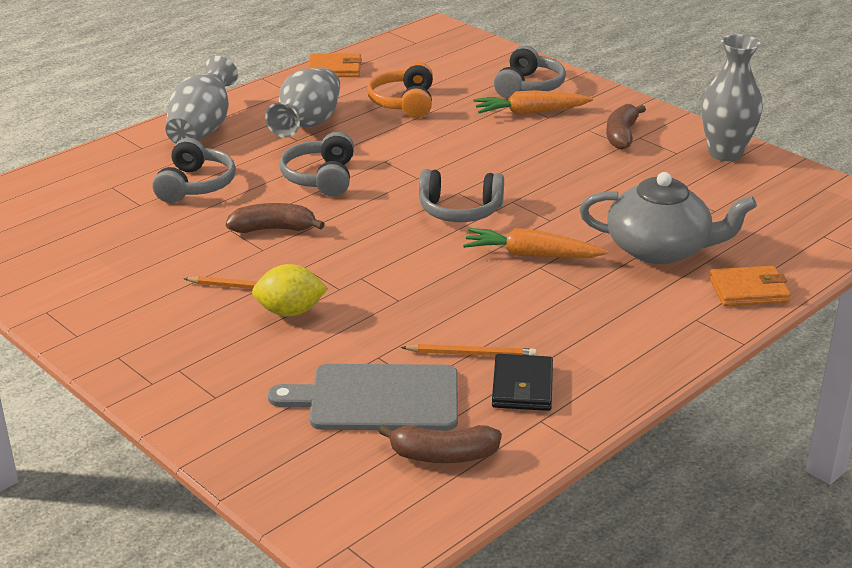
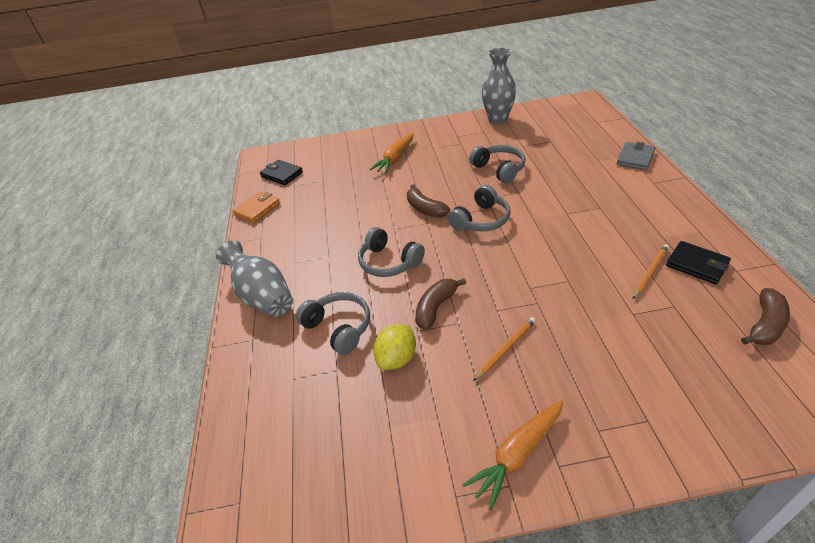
camera: 50 degrees left, 10 degrees up
(290, 312) = (552, 337): yellow lemon -> yellow lemon (397, 358)
(307, 125) = (315, 245): grey vase -> none
(377, 398) = (685, 332): grey cutting board -> none
(404, 103) = (333, 197): orange headphones -> none
(413, 56) = (282, 174): none -> black wallet
(528, 86) = (366, 149): grey headphones -> grey headphones (499, 169)
(531, 255) = (552, 211): orange carrot -> orange carrot (517, 454)
(621, 135) = (450, 140): brown banana -> brown banana (425, 209)
(660, 249) = (577, 169): grey teapot -> none
(748, 290) = (635, 158): orange wallet -> grey wallet

